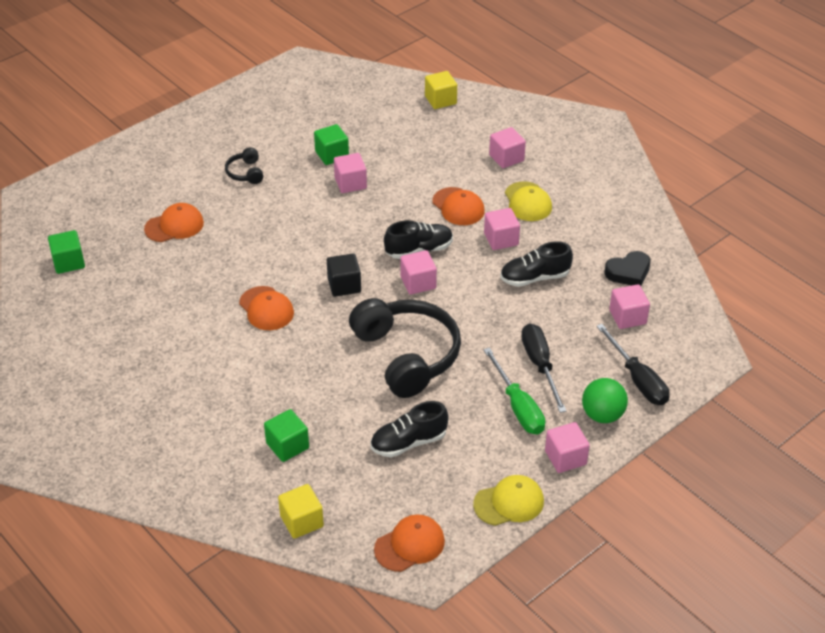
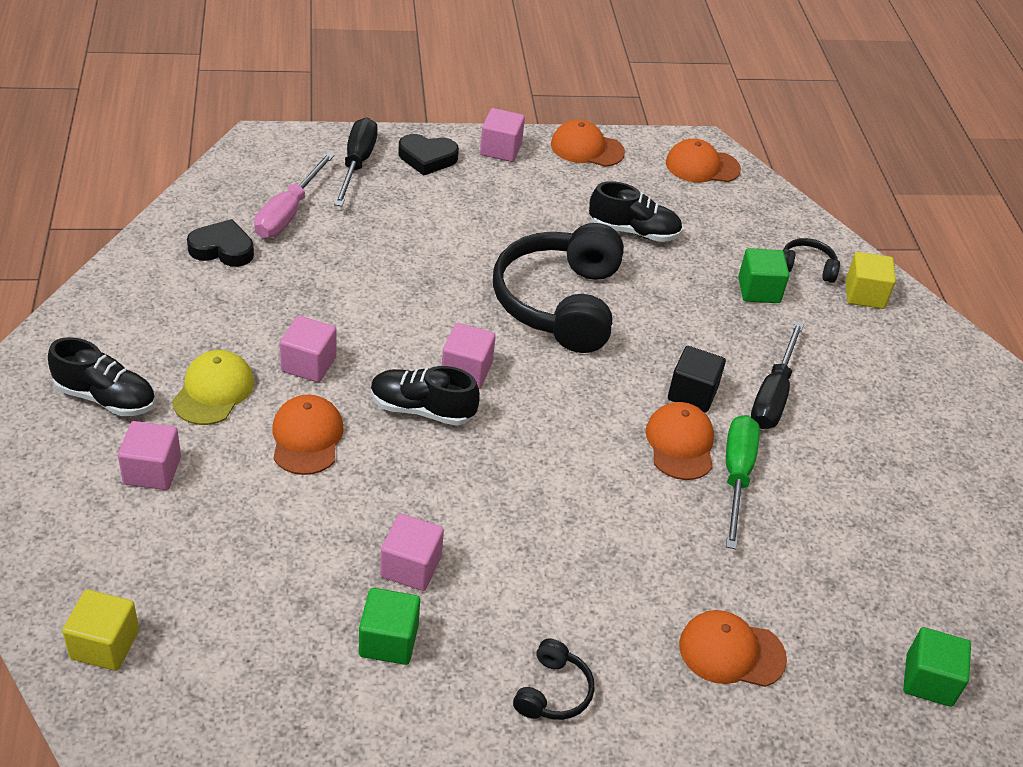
camera: 150 degrees left, 0 degrees up
(265, 489) = (806, 268): none -> black headphones
(301, 521) = (788, 227): yellow cube -> yellow cube (864, 294)
(344, 285) = (559, 418): black cube -> black cube (692, 393)
(509, 503) = (587, 148): yellow cap -> orange cap
(518, 406) = (497, 203): green screwdriver -> green screwdriver (736, 476)
(534, 278) = (328, 300): black shoe -> black shoe (106, 398)
(540, 365) = (433, 222): black screwdriver -> black screwdriver (773, 395)
(602, 415) = (427, 158): green ball -> black heart
(627, 317) = (288, 213): pink cube -> pink screwdriver

